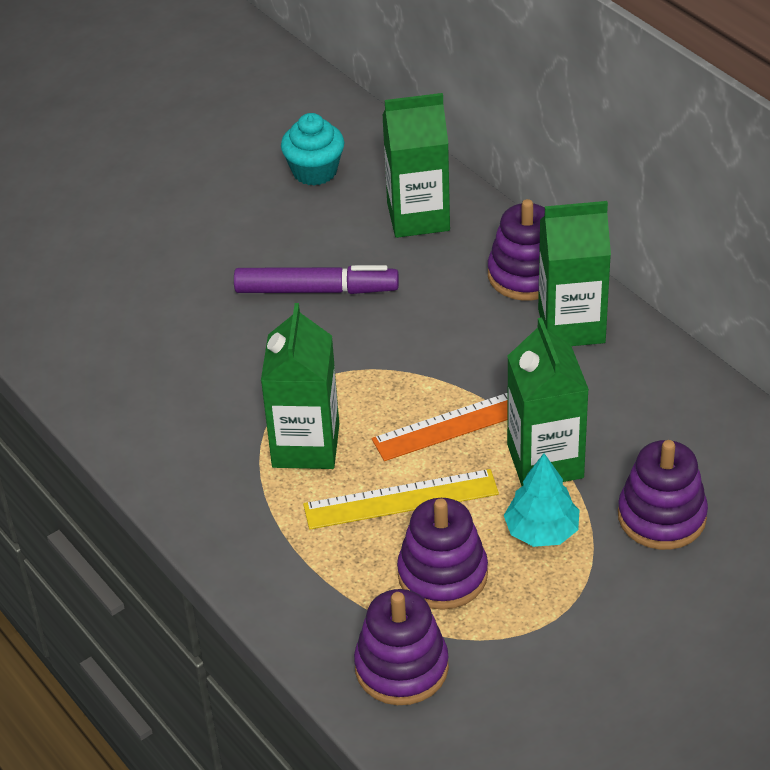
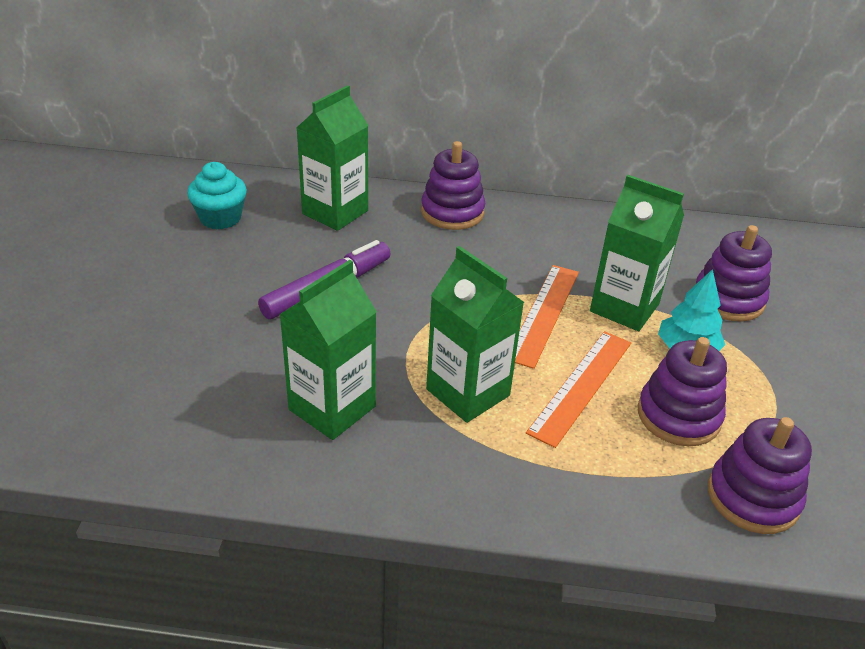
camera: 50 degrees left, 5 degrees down
(401, 499) = (581, 386): yellow ruler -> orange ruler
(571, 326) = (520, 226): green carton -> green carton (332, 408)

